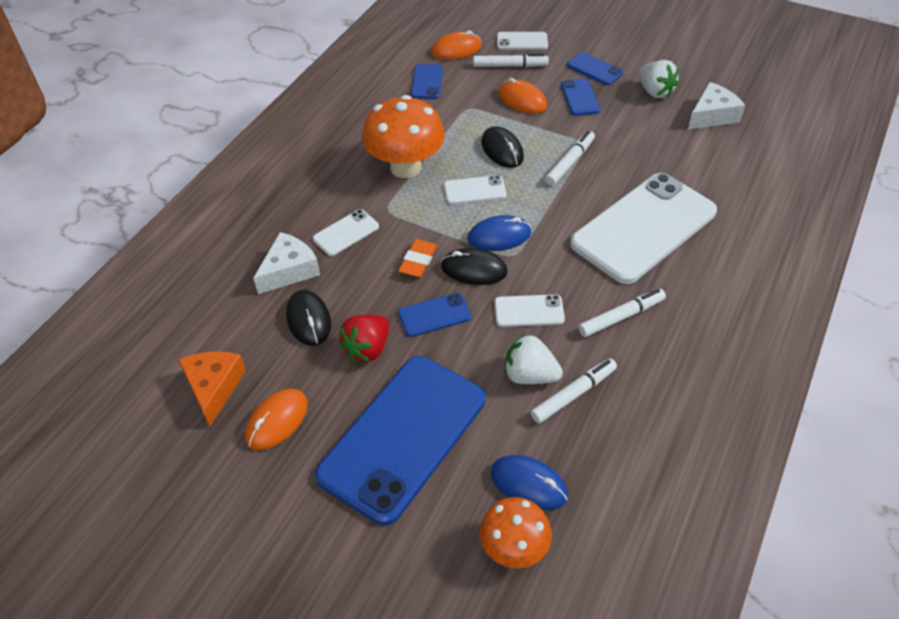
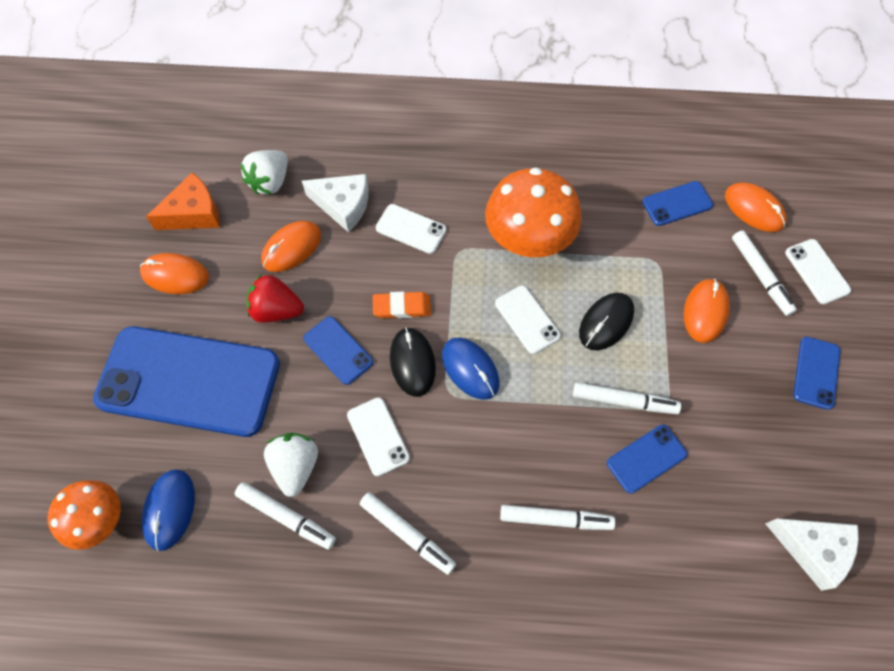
camera: 65 degrees right, 15 degrees up
(308, 320) = (291, 248): black mouse -> orange mouse
(580, 97) = (749, 374): blue phone -> blue phone (646, 458)
(643, 228) = (555, 519): white phone -> white marker
(655, 92) = (817, 460): white strawberry -> white strawberry (270, 182)

